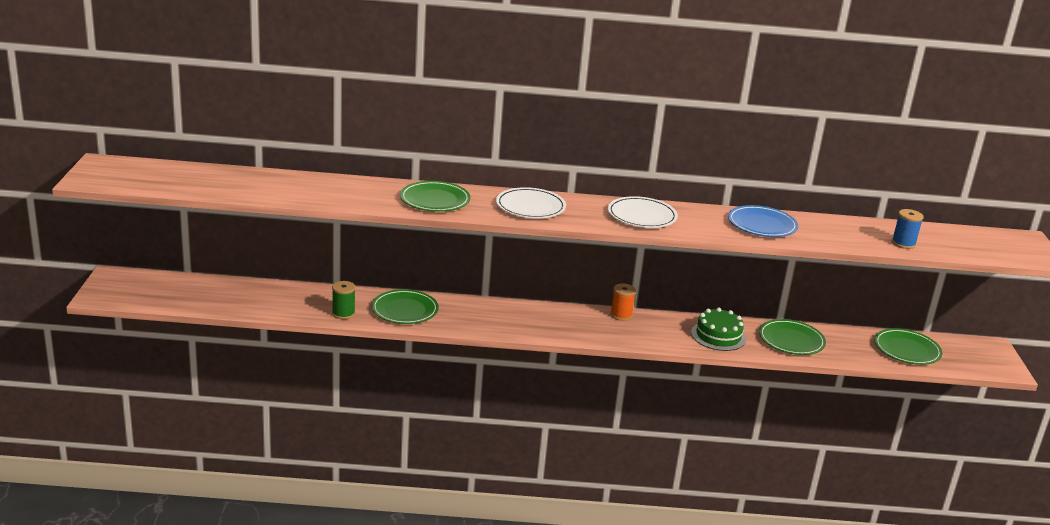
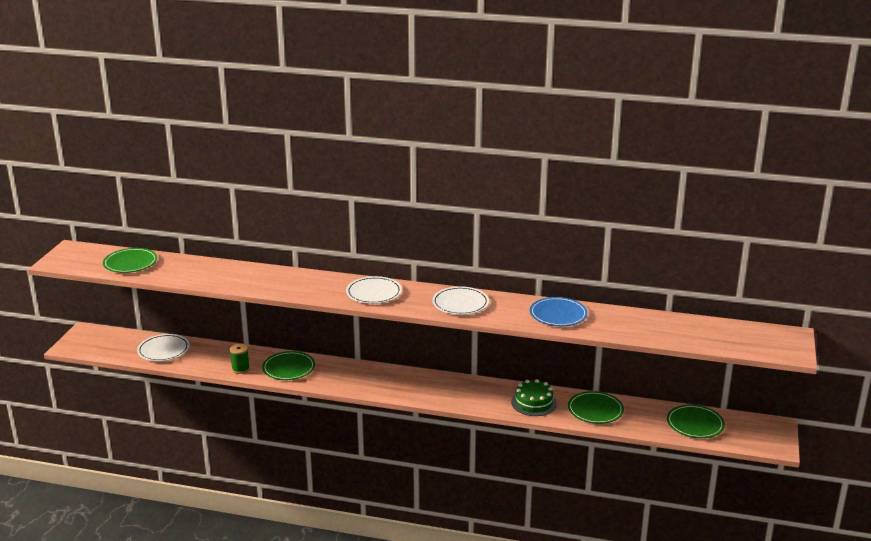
camera: 15 degrees right, 0 degrees up
(231, 295) = (163, 350): none -> white plate
(435, 200) = (301, 285): green plate -> green plate (130, 263)
(621, 315) = (460, 381): orange spool -> none
(903, 243) = (673, 336): blue spool -> none

